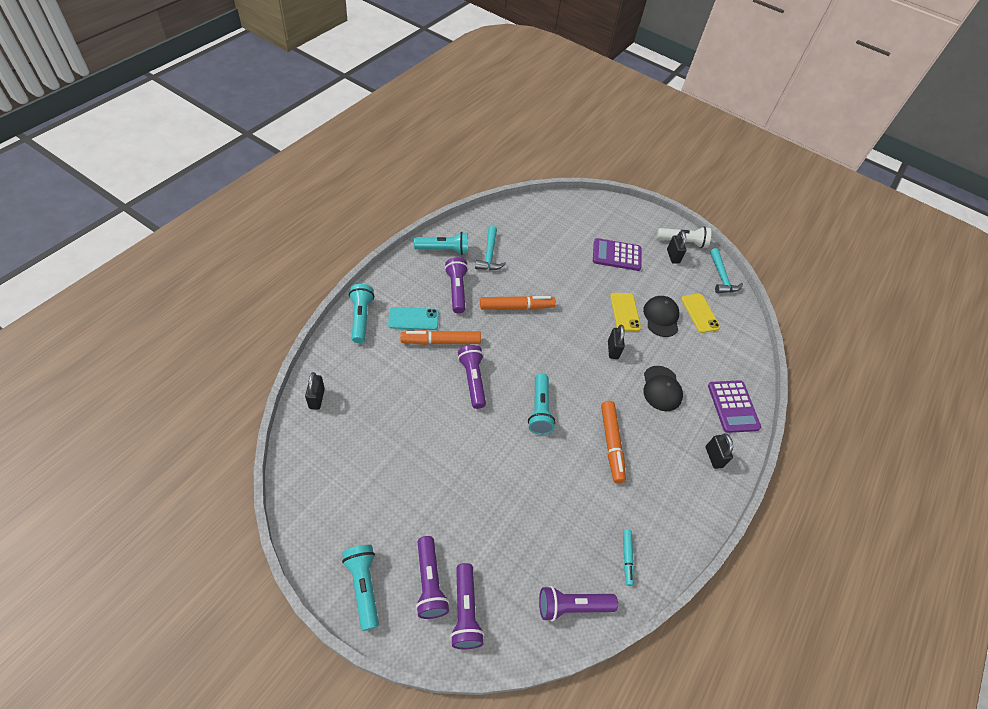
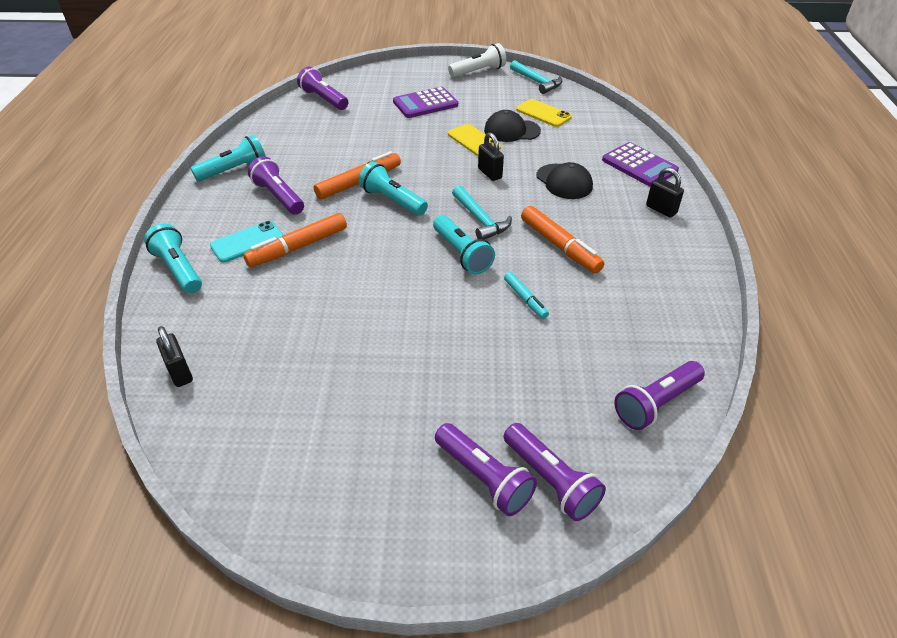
camera: 25 degrees left, 10 degrees down
(363, 586) = (405, 532): turquoise flashlight -> turquoise flashlight (392, 201)
(472, 380) = (365, 263): purple flashlight -> purple flashlight (323, 99)
(489, 255) = (291, 154): turquoise hammer -> turquoise hammer (480, 219)
(627, 558) = (666, 330): turquoise marker -> turquoise marker (525, 299)
(661, 317) = (511, 131): black cap -> black cap turned 60 degrees counterclockwise
(673, 256) = (479, 84): black padlock -> none

